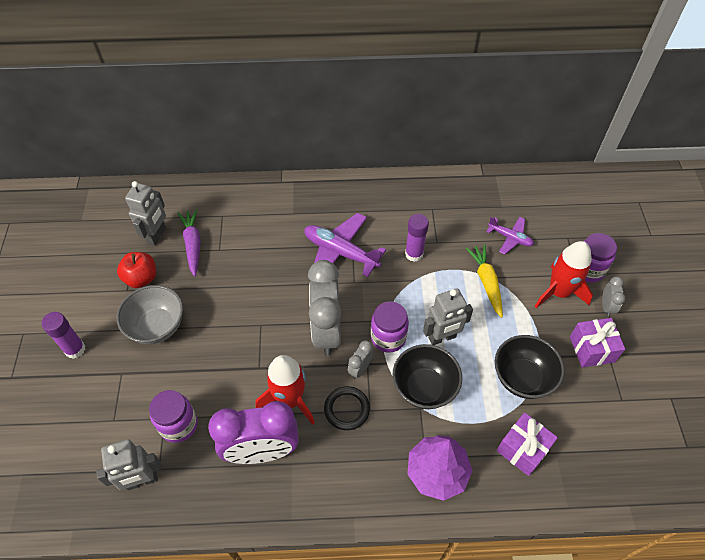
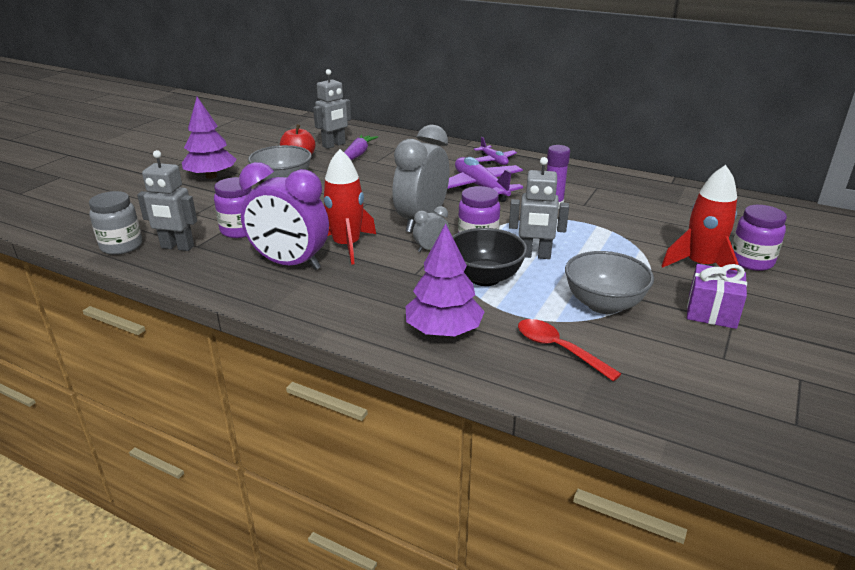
camera: 30 degrees right, 25 degrees down
(75, 349) = (211, 176): purple glue stick -> purple tree
(87, 508) = (121, 246): none -> grey jar
(347, 409) = (393, 266): black ring -> none
(486, 282) = (617, 238): yellow carrot -> none
(510, 238) = (669, 221): purple plane -> purple plane (493, 160)
(522, 378) = (603, 304): black bowl -> grey bowl
(523, 449) = (558, 349): purple gift -> red spoon
(606, 306) = (757, 290): grey clock -> none

